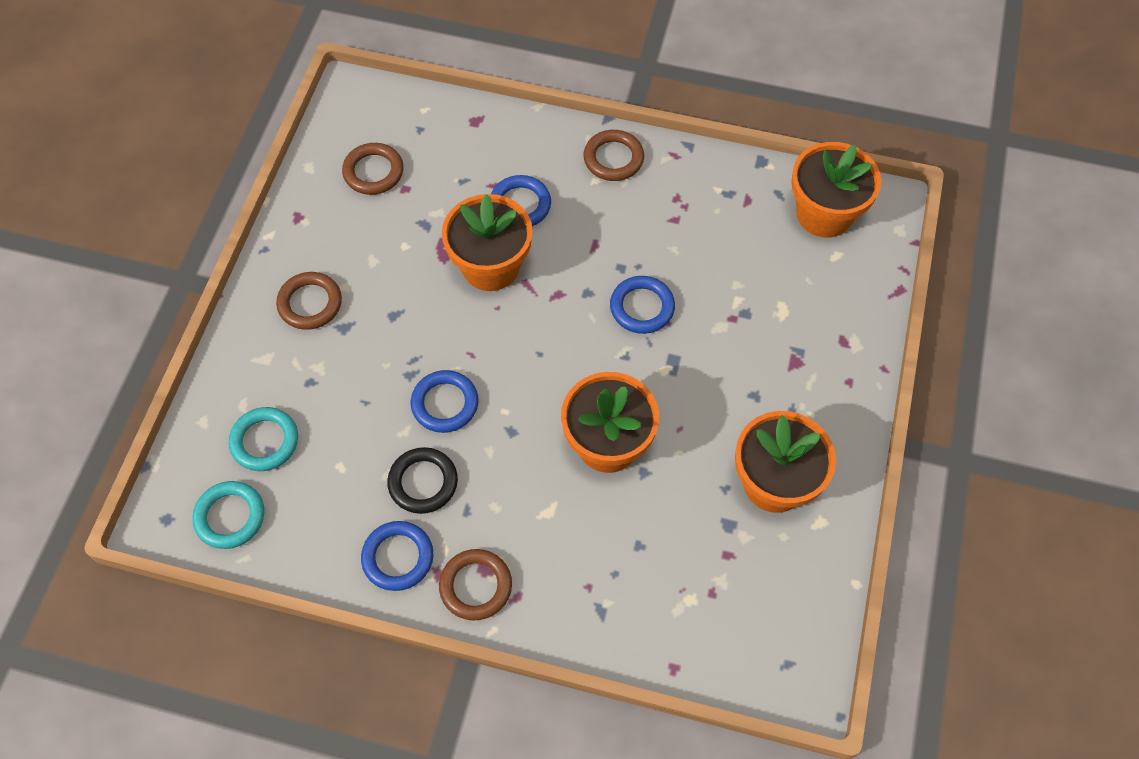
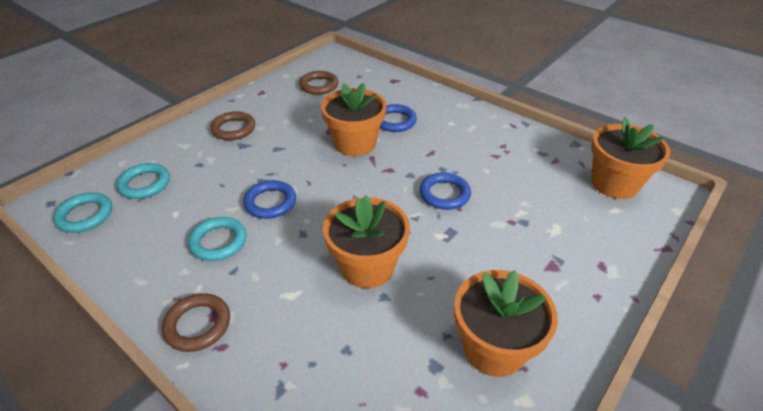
camera: 25 degrees right, 20 degrees down
(398, 557) = (161, 281): blue ring -> none
(423, 482) = (218, 242): black ring -> turquoise ring
(613, 158) = (470, 116): brown ring -> none

